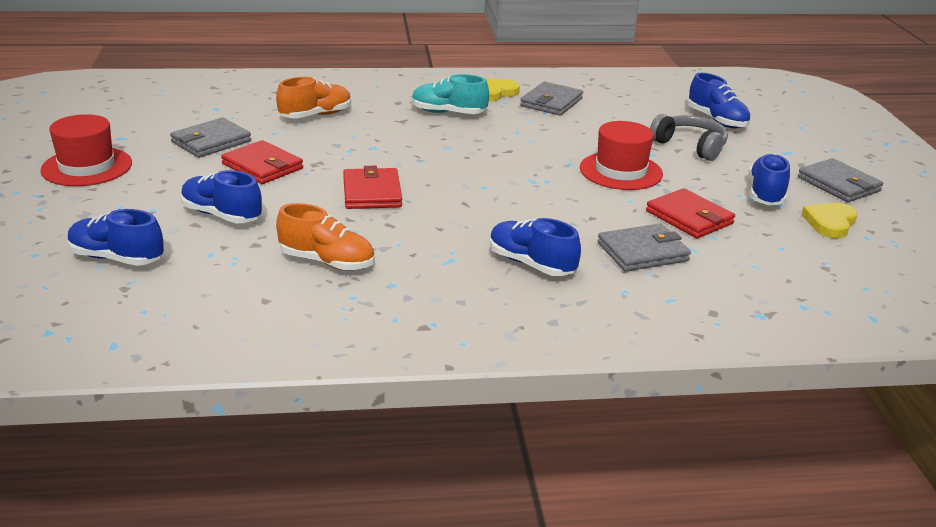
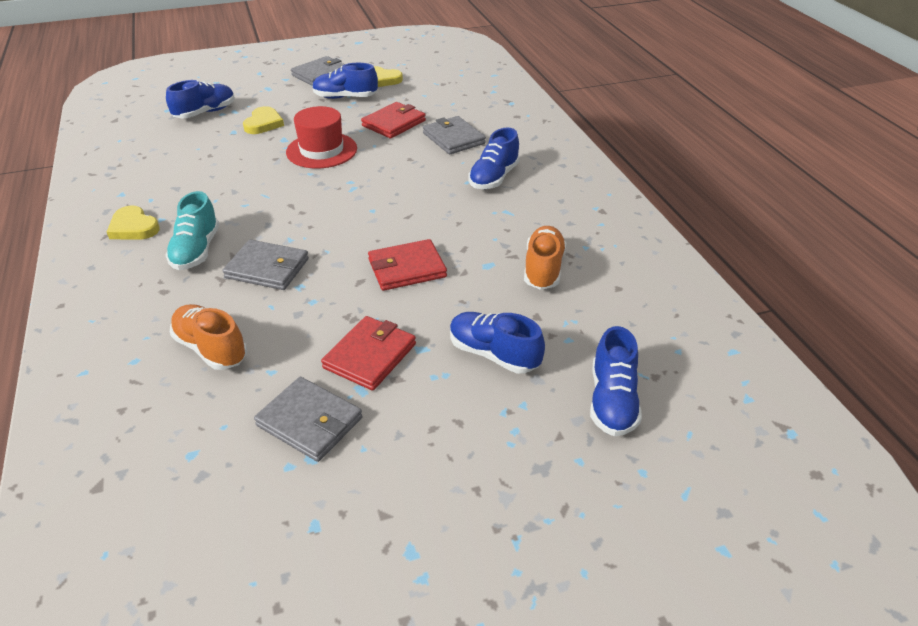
camera: 100 degrees left, 10 degrees up
(87, 167) = (419, 524): red hat -> none
(221, 215) = (493, 354): blue shoe -> blue shoe turned 105 degrees clockwise
(551, 102) = (162, 192): grey wallet -> grey wallet (267, 268)
(690, 146) = (263, 123): grey headphones -> yellow heart

